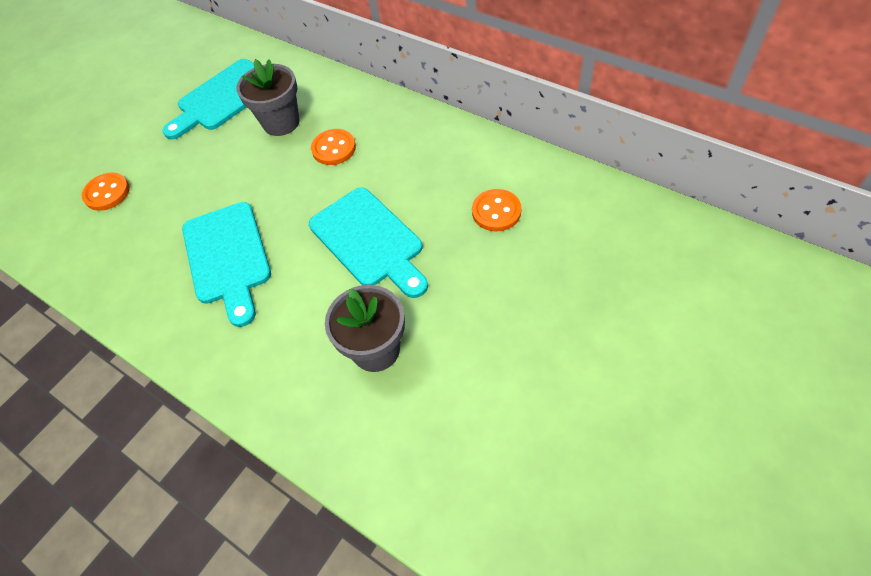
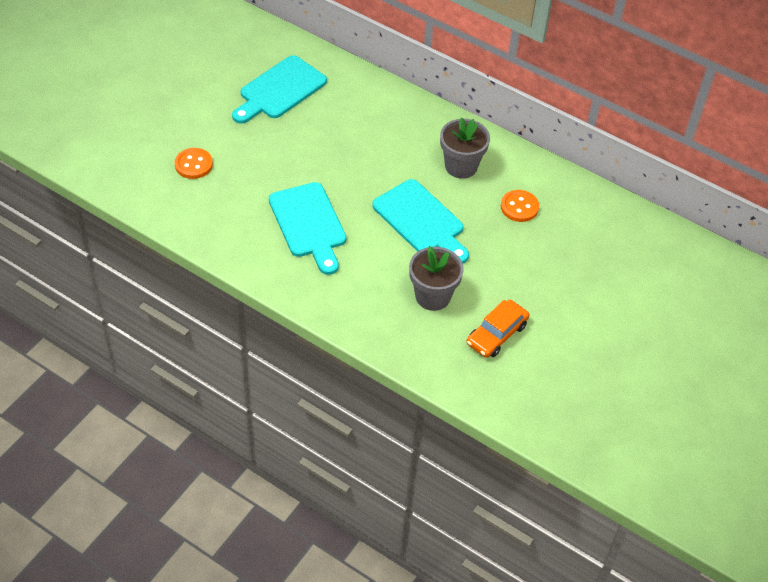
camera: 10 degrees left, 5 degrees down
(281, 123) = (336, 118): grey flower pot -> grey flower pot (461, 166)
(334, 148) = (384, 145): orange button -> none
(463, 404) = (496, 334): none -> orange car

